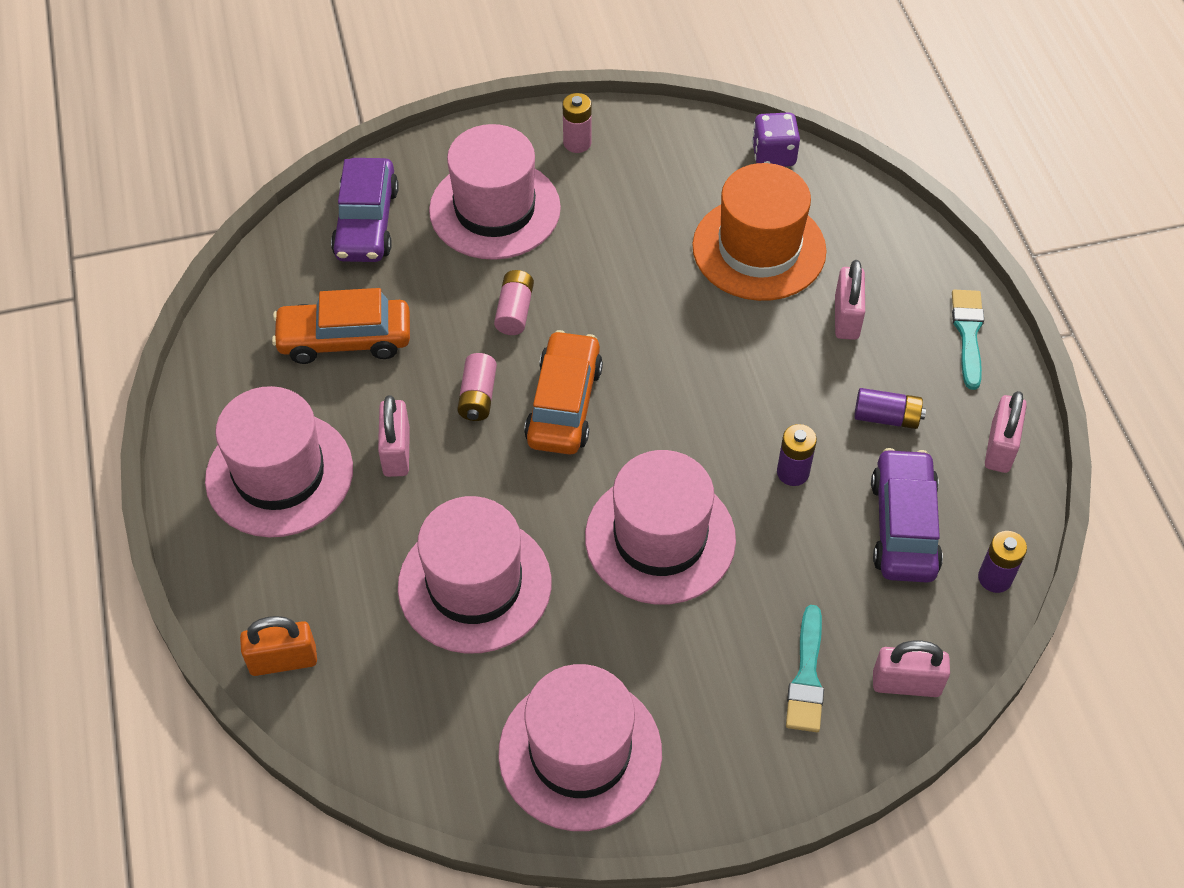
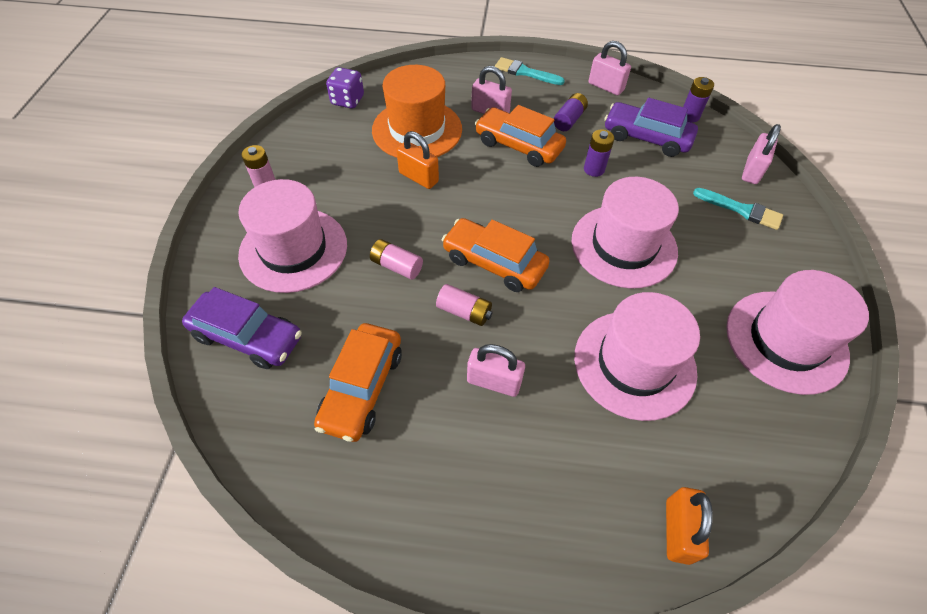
camera: 70 degrees left, 0 degrees up
(279, 474) = (481, 481): pink hat -> none
(669, 281) = (418, 177): none -> orange padlock
(792, 371) = (518, 145): none -> orange car

